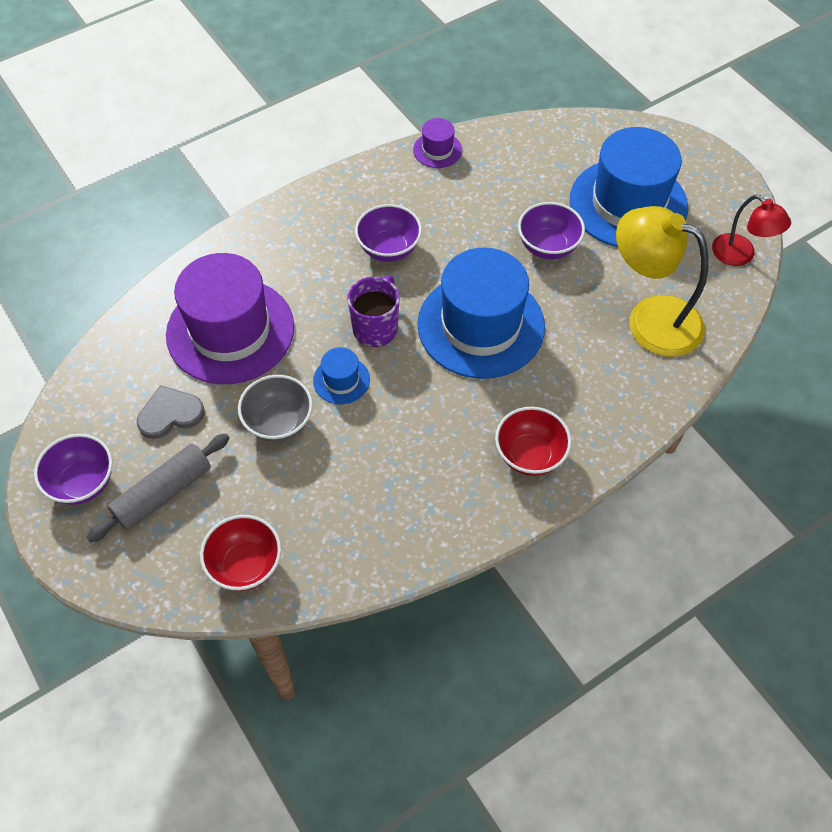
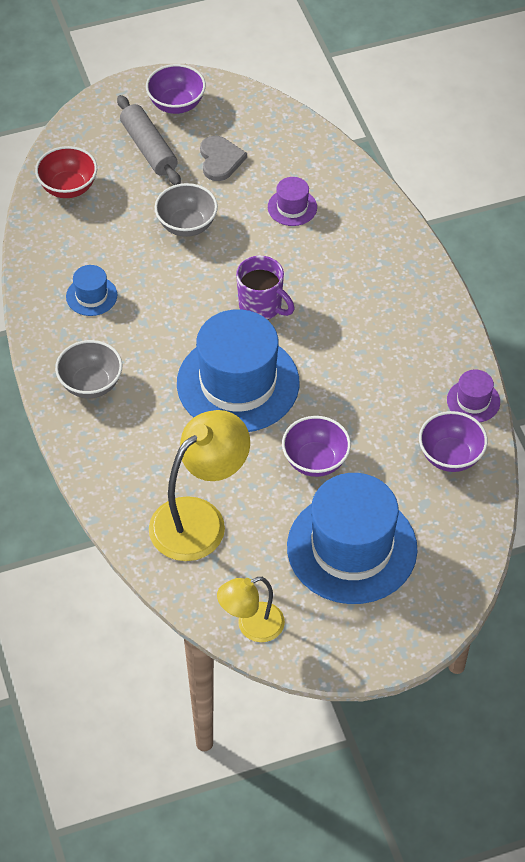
camera: 105 degrees right, 5 degrees down
(230, 331) = (292, 207): purple hat -> purple hat, size x0.43
(341, 380) = (214, 272): blue hat -> blue hat (91, 296)
(389, 249) = (351, 334): purple bowl -> purple bowl (450, 456)
(529, 455) = (91, 384): red bowl -> grey bowl
(740, 255) = (251, 626): red lamp -> yellow lamp

